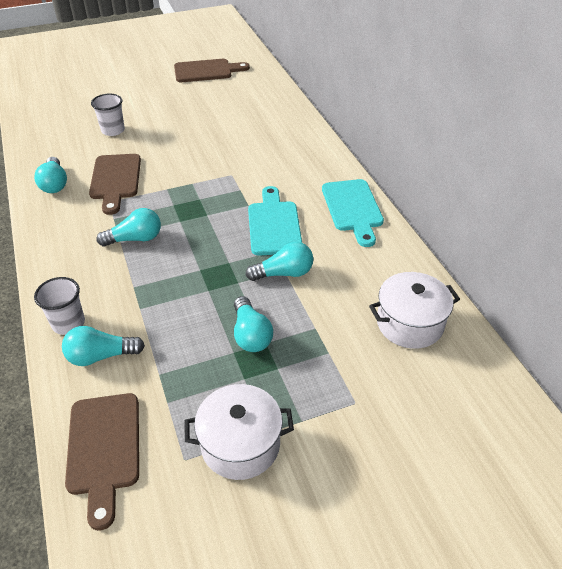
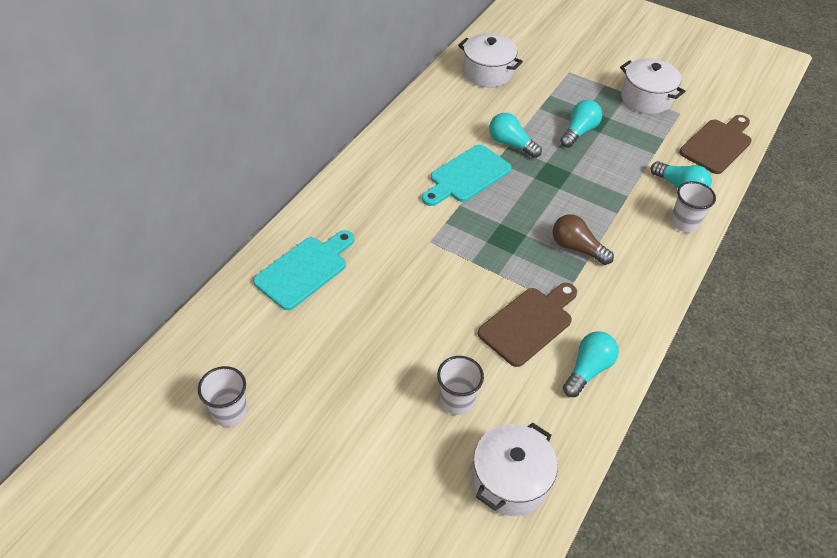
camera: 130 degrees left, 5 degrees up
(51, 125) = (510, 480): none -> white pot
(135, 239) = (577, 248): turquoise light bulb -> brown light bulb
(206, 71) = (229, 412): brown cutting board -> white cup
(353, 208) = (398, 142): turquoise cutting board -> turquoise cutting board (304, 270)

